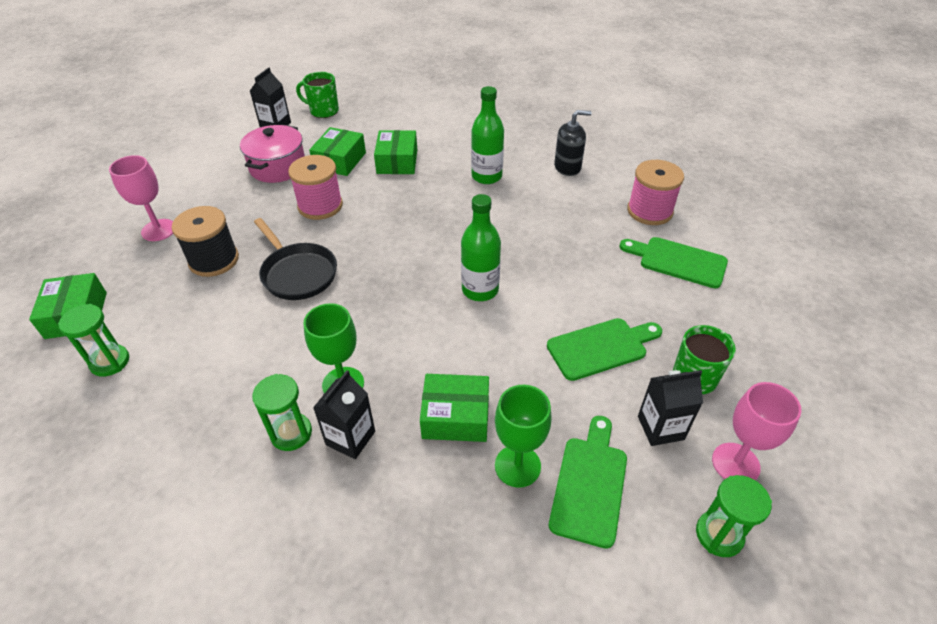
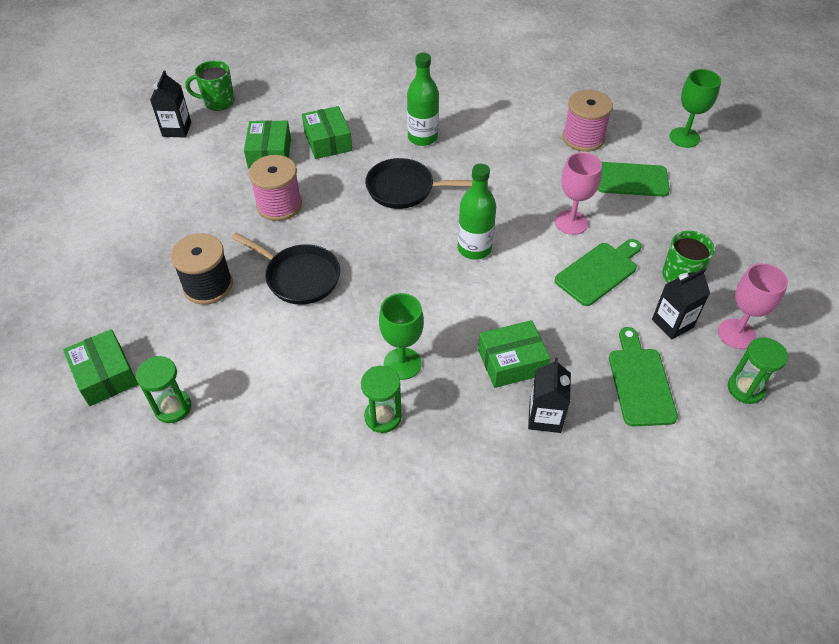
camera: 20 degrees left, 5 degrees up
(159, 230) = (129, 270): pink goblet -> pink goblet (571, 222)
(278, 167) = (209, 175): pink pot -> none
(350, 438) = (435, 405): black carton -> black carton (545, 417)
(443, 218) = (405, 189): none -> black pan
(517, 466) = (580, 385): green goblet -> green goblet (684, 137)
(567, 167) = (492, 111): black soap dispenser -> none

